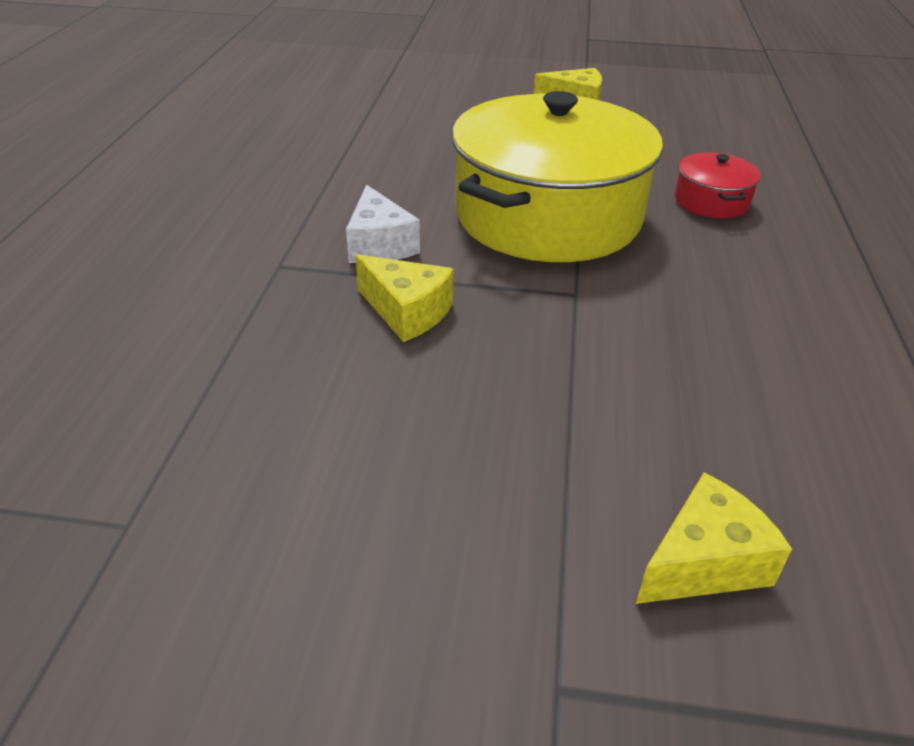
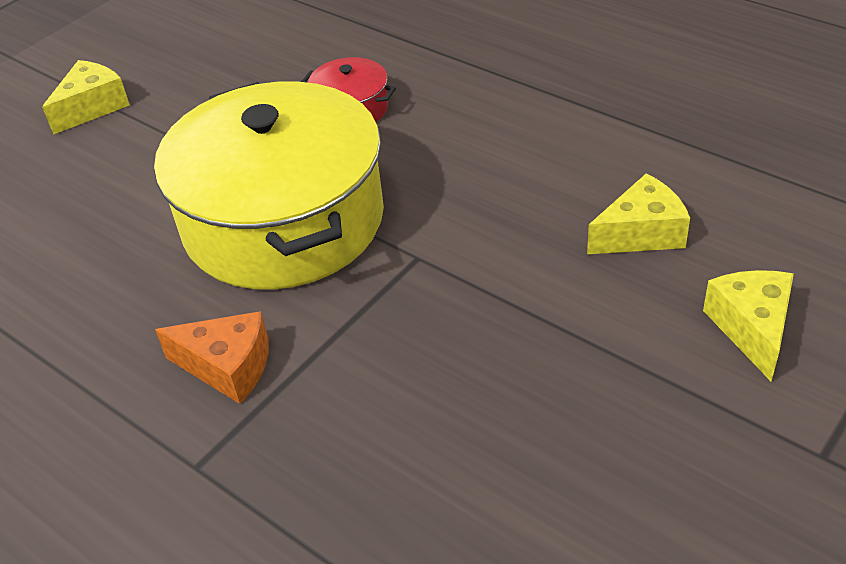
camera: 55 degrees left, 5 degrees up
(379, 245) = (228, 367): white cheese -> orange cheese
(406, 312) = (359, 386): yellow cheese -> yellow cheese (641, 233)

